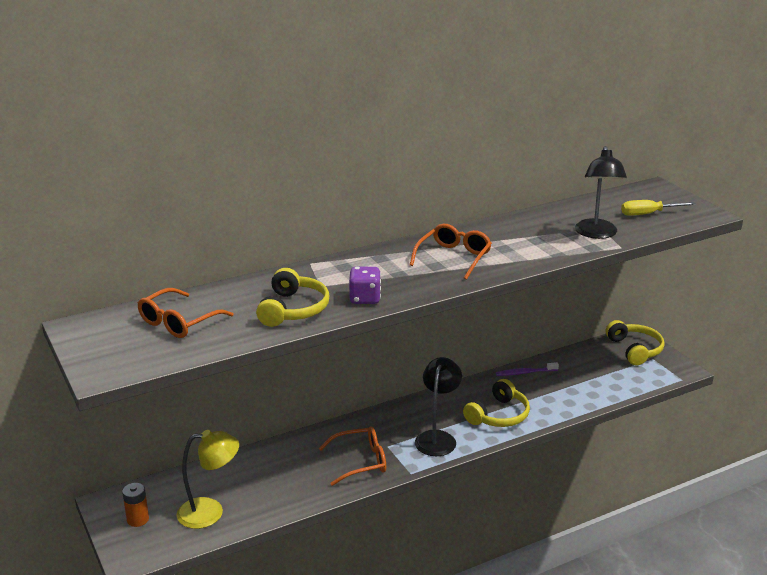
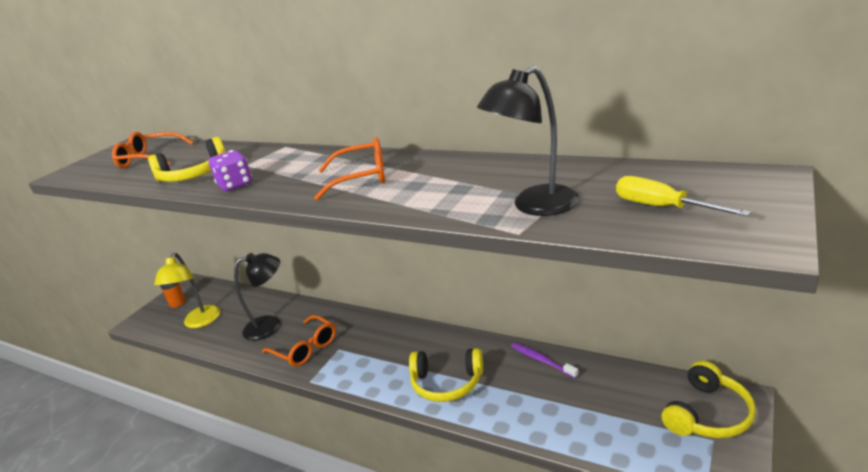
camera: 60 degrees right, 0 degrees up
(210, 512) = (199, 322): yellow lamp -> yellow lamp turned 45 degrees clockwise
(437, 438) = (374, 367): black lamp -> black lamp (270, 325)

